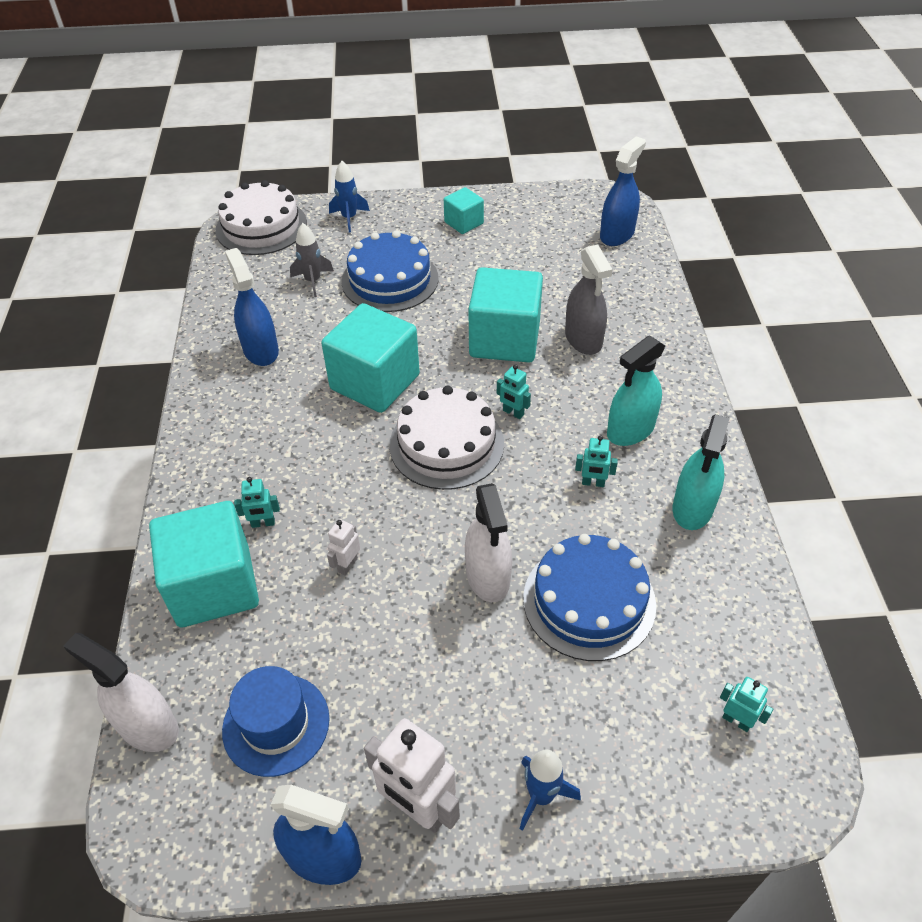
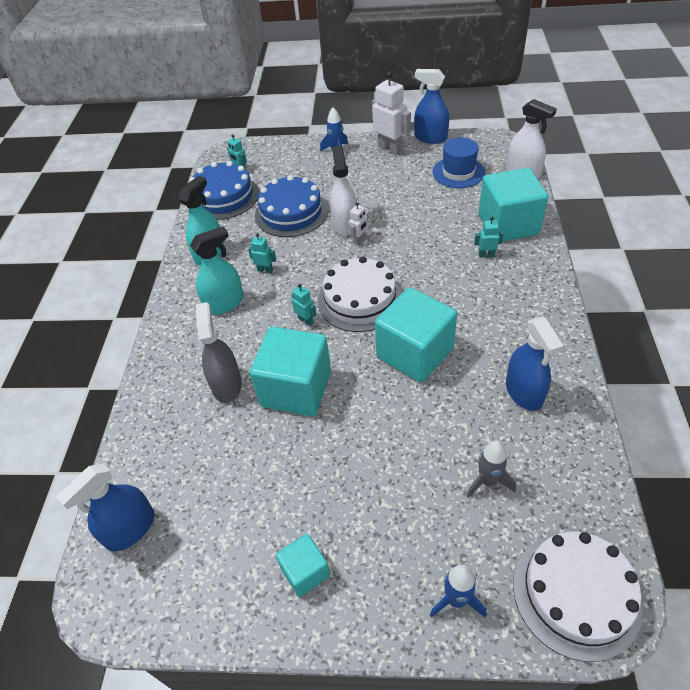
camera: 170 degrees left, 0 degrees up
(347, 565) = (428, 232): white robot -> white robot (359, 240)
(390, 280) = (401, 476): blue cake -> blue cake (223, 197)

